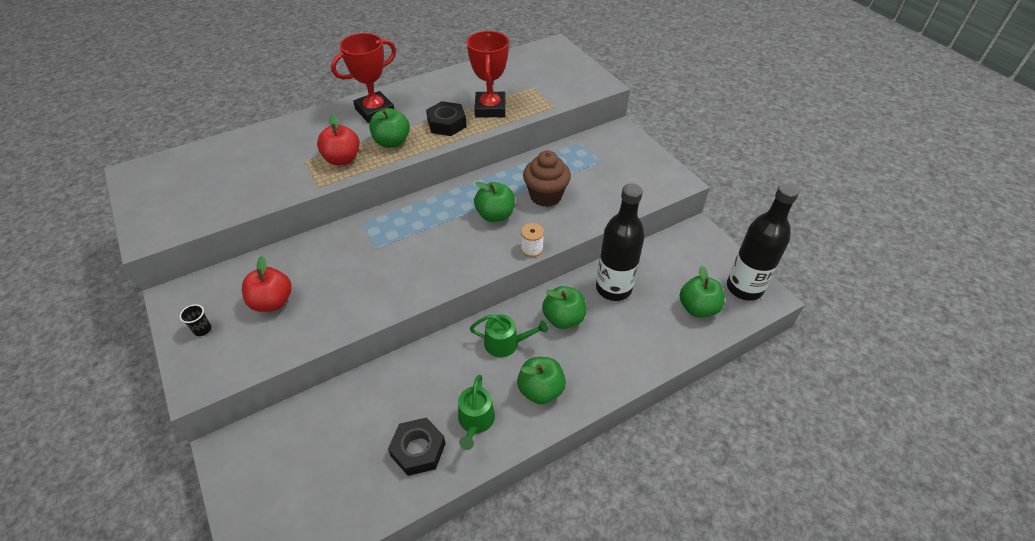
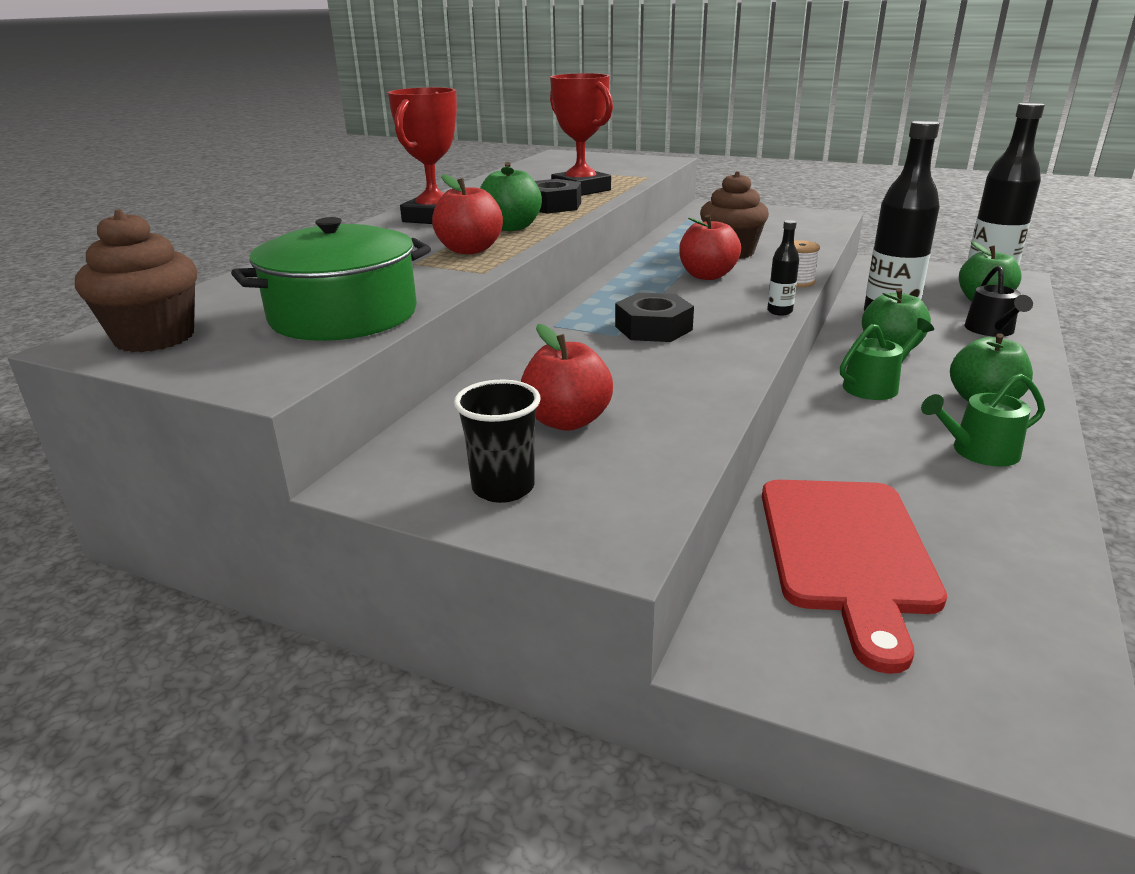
camera: 35 degrees left, 20 degrees down
(151, 180) = (155, 338): none -> brown cupcake
(202, 329) = (503, 488): black cup -> black cup, size x1.66
(223, 198) = (343, 315): none -> green pot
(328, 435) = (847, 552): none -> red cutting board
(418, 450) = (976, 504): black nut -> black nut (653, 328)
(475, 421) = (978, 452): green watering can -> green watering can turned 105 degrees clockwise
(477, 272) = (779, 311): none -> black bottle
(495, 215) = (707, 276): green apple -> red apple
(651, 338) = (991, 330): none -> black watering can

